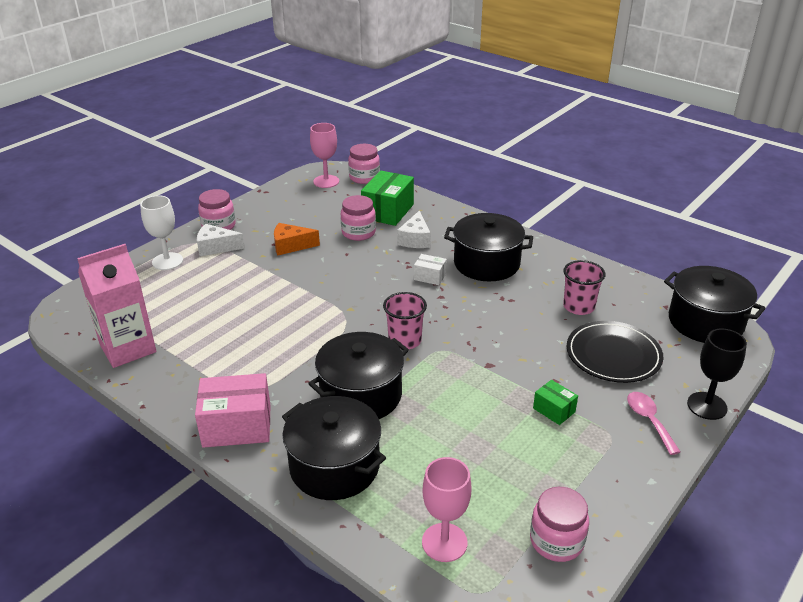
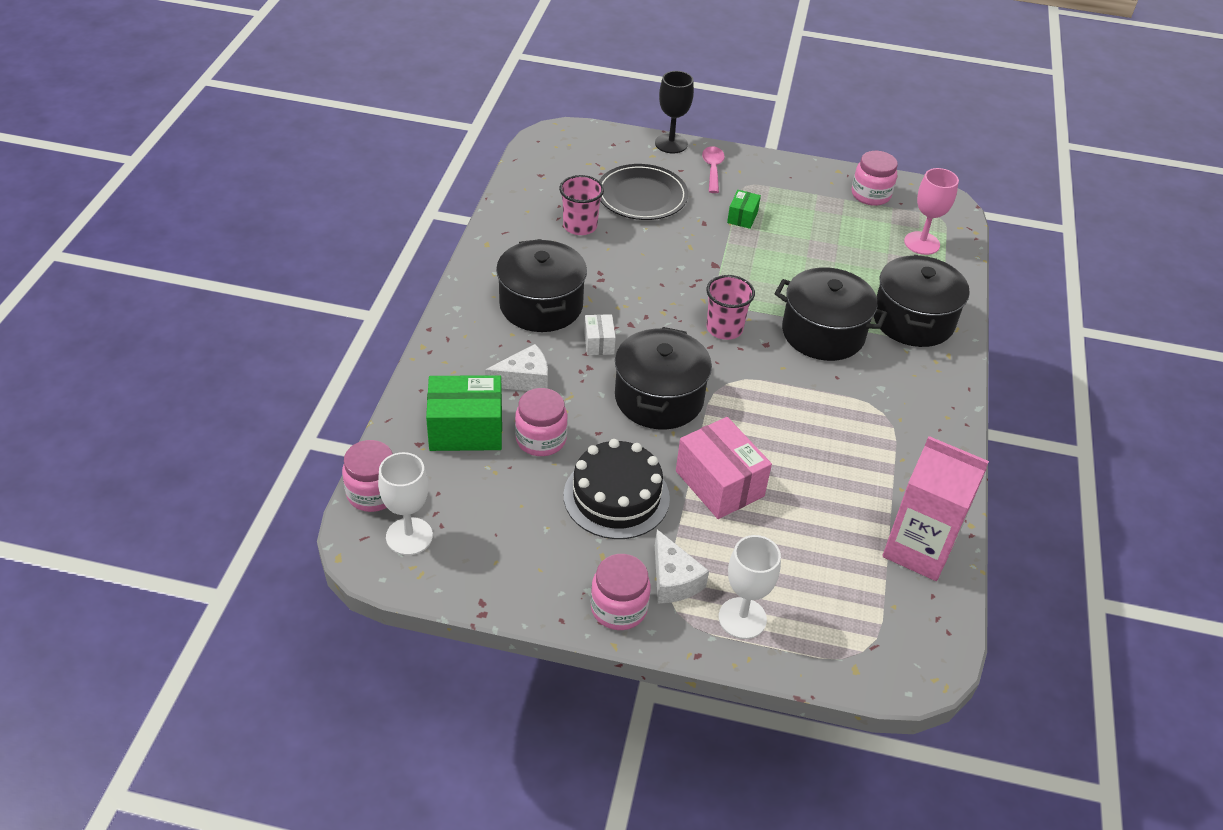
camera: 120 degrees left, 10 degrees up
(237, 426) = (931, 400): pink box -> pink box (719, 483)
(291, 246) = (616, 496): orange cheese -> black cake
(326, 181) = (409, 536): pink goblet -> white goblet
(649, 420) = (712, 169): pink spoon -> pink spoon turned 135 degrees clockwise
(705, 322) = (551, 151): black pot -> black pot (659, 398)

